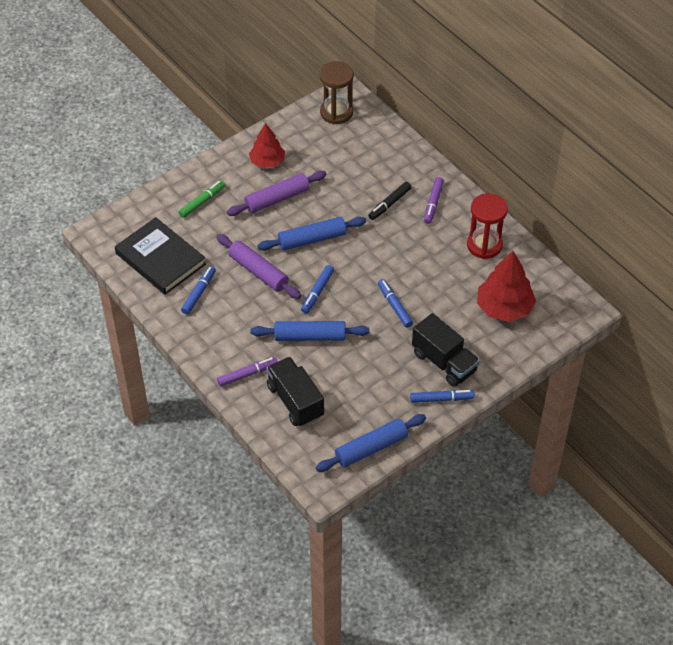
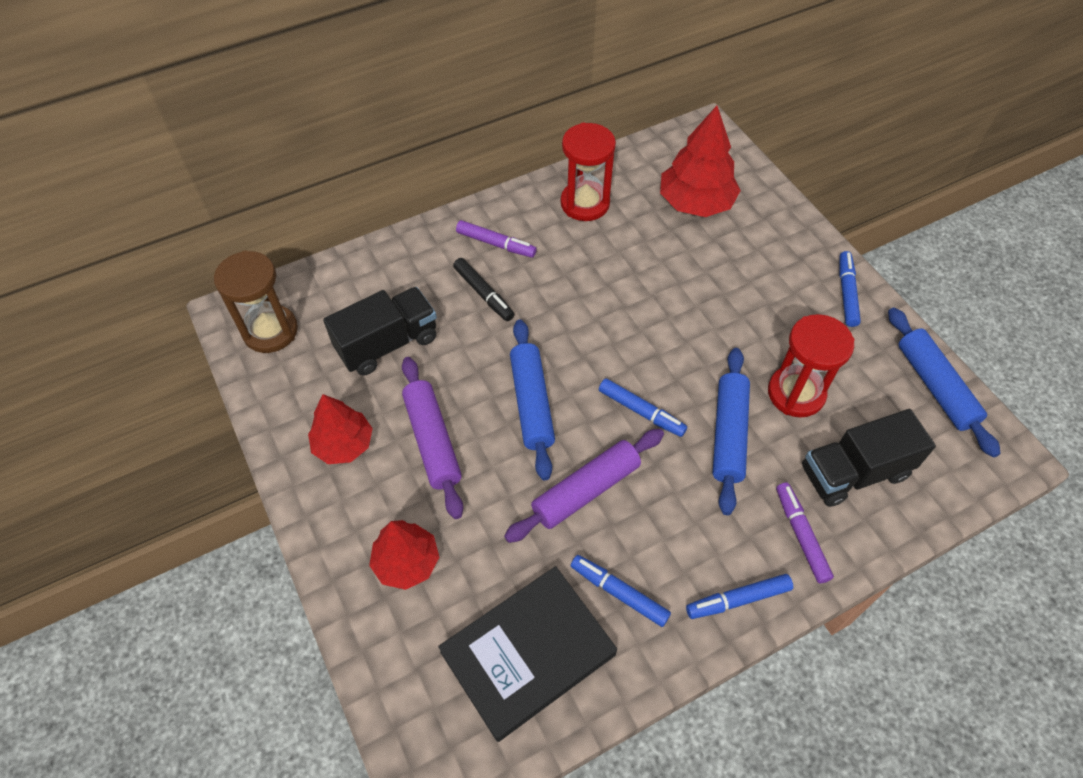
camera: 80 degrees left, 5 degrees up
(202, 202) = (406, 562): green marker -> red tree
(348, 370) = (796, 393): none -> red hourglass
(394, 306) = (680, 318): blue marker -> blue marker (738, 599)
(444, 362) = (784, 280): black truck -> black truck (387, 344)

